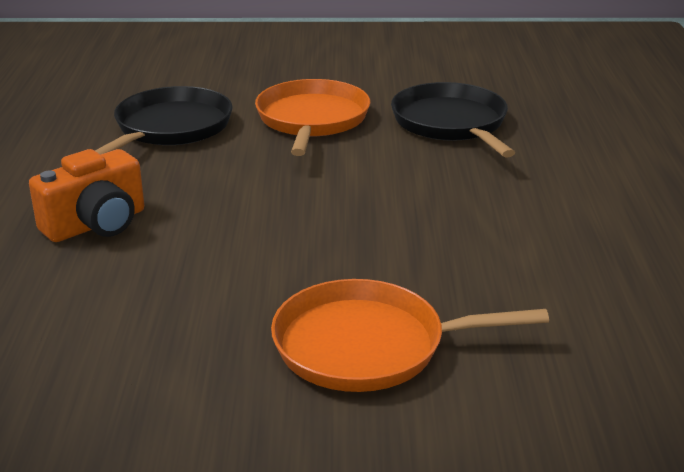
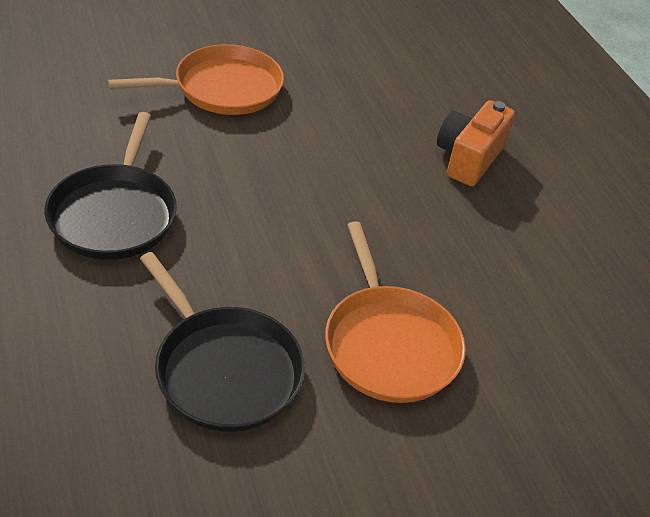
camera: 155 degrees right, 15 degrees up
(170, 128) = (524, 297): black pan -> black pan (115, 214)

